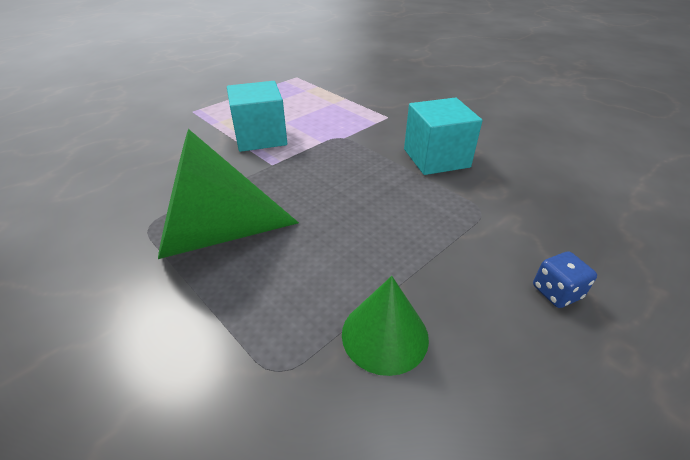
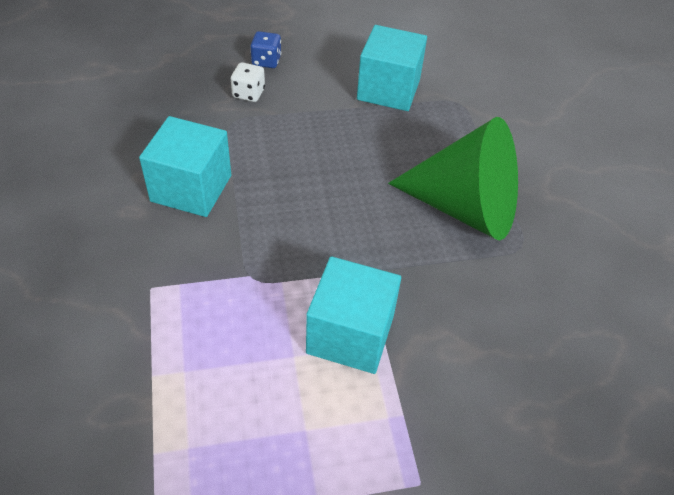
camera: 150 degrees left, 10 degrees up
(384, 335) = (388, 89): green cone -> turquoise cube
(510, 242) = (248, 93): none -> white dice

